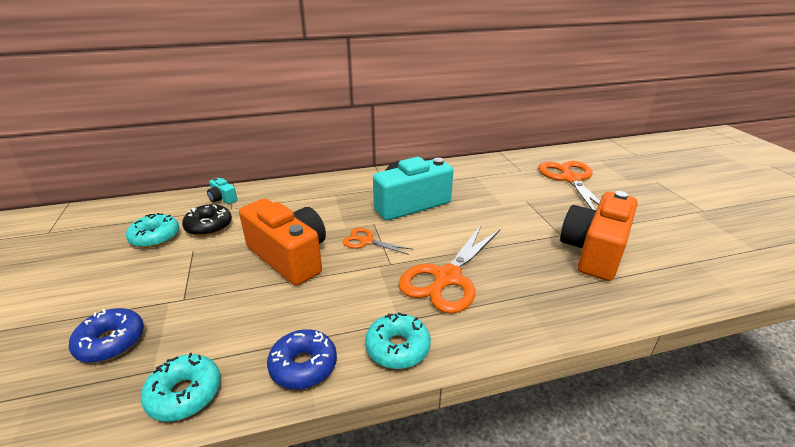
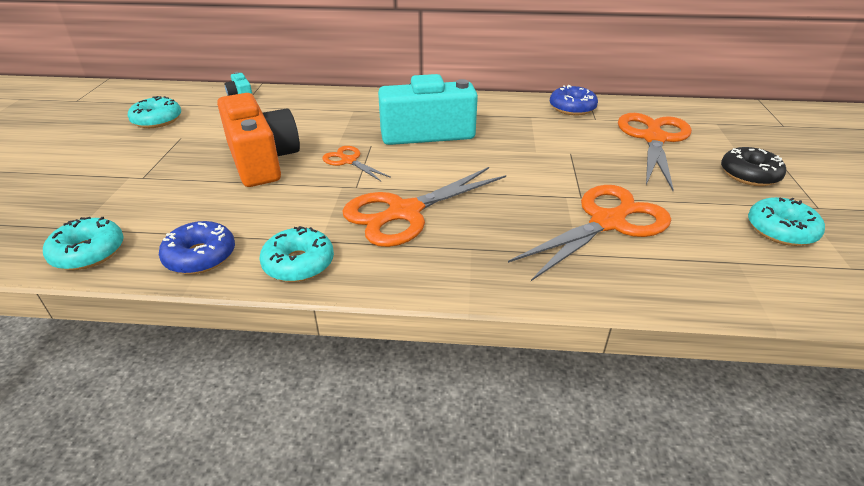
camera: 20 degrees right, 5 degrees up
(111, 342) = (62, 198): blue donut -> blue donut (572, 108)
(209, 226) = (210, 119): black donut -> black donut (749, 175)
(594, 251) = (607, 222): orange camera -> orange scissors
(697, 232) = (781, 230): none -> turquoise donut

